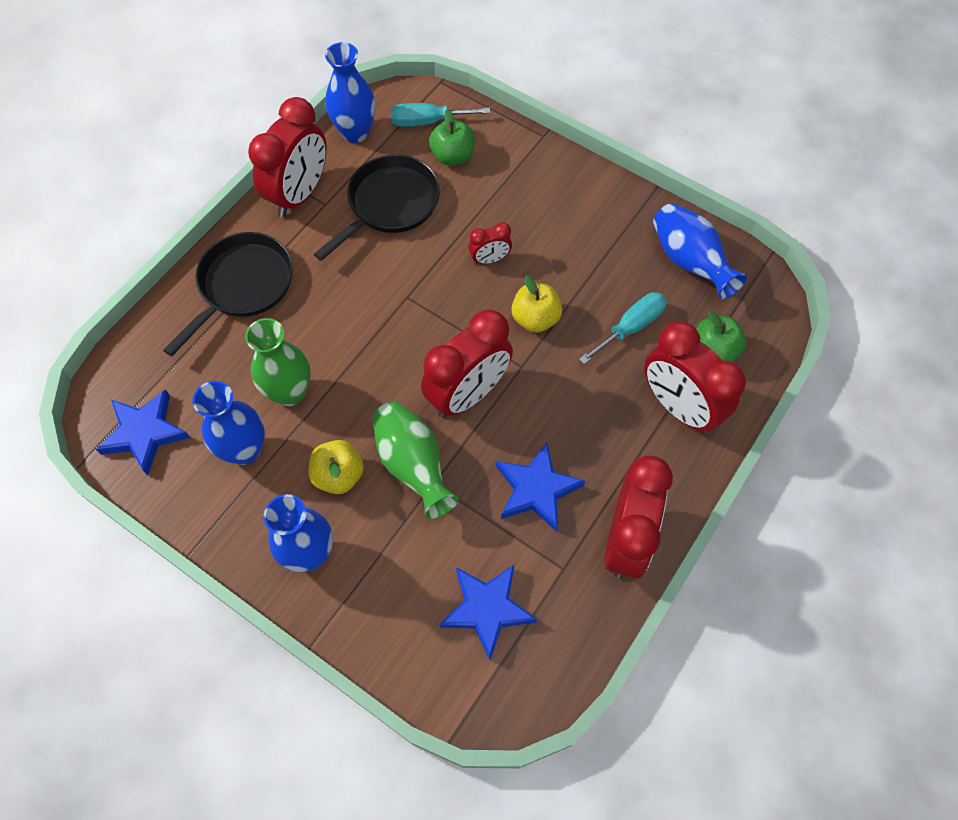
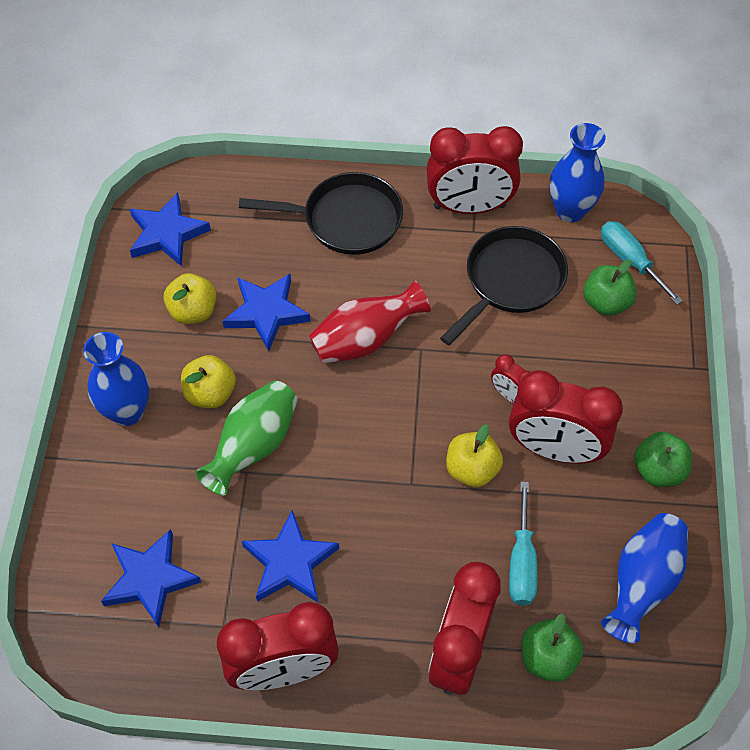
camera: 60 degrees right, 5 degrees down
(245, 450) = (193, 311): blue vase -> yellow apple
(290, 392) = (266, 313): green vase -> blue star
(370, 331) = (365, 340): none -> red vase
(389, 205) = (510, 281): black pan -> black pan turned 60 degrees counterclockwise
(468, 394) = (352, 453): red clock -> red clock (554, 449)
(610, 203) = (658, 470): none -> green apple
(631, 327) = (521, 562): turquoise screwdriver -> turquoise screwdriver turned 75 degrees clockwise

